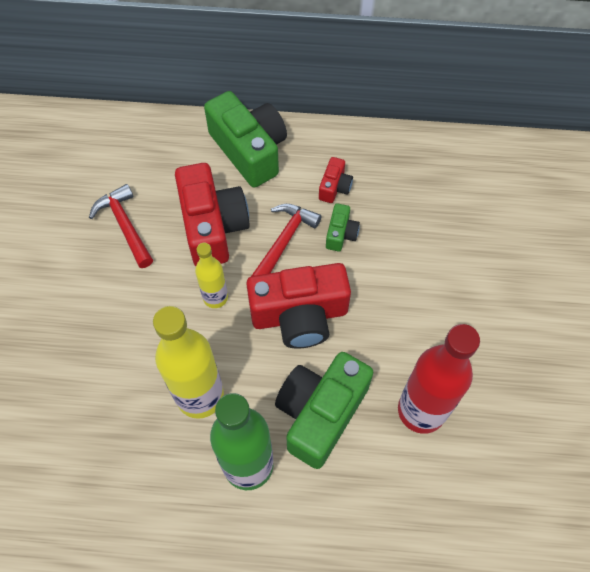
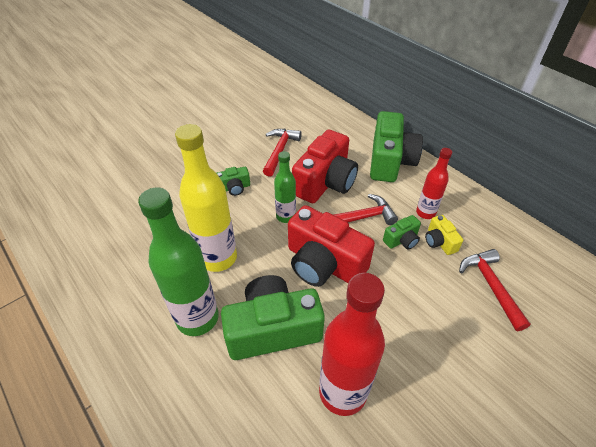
camera: 45 degrees right, 15 degrees down
(127, 310) = (234, 188): none -> green camera
(215, 297) = (286, 216): yellow bottle -> green bottle
(334, 187) = (425, 213): red camera -> red bottle
(372, 209) = (439, 242): none -> yellow camera
(444, 220) = (491, 286): none -> red hammer

